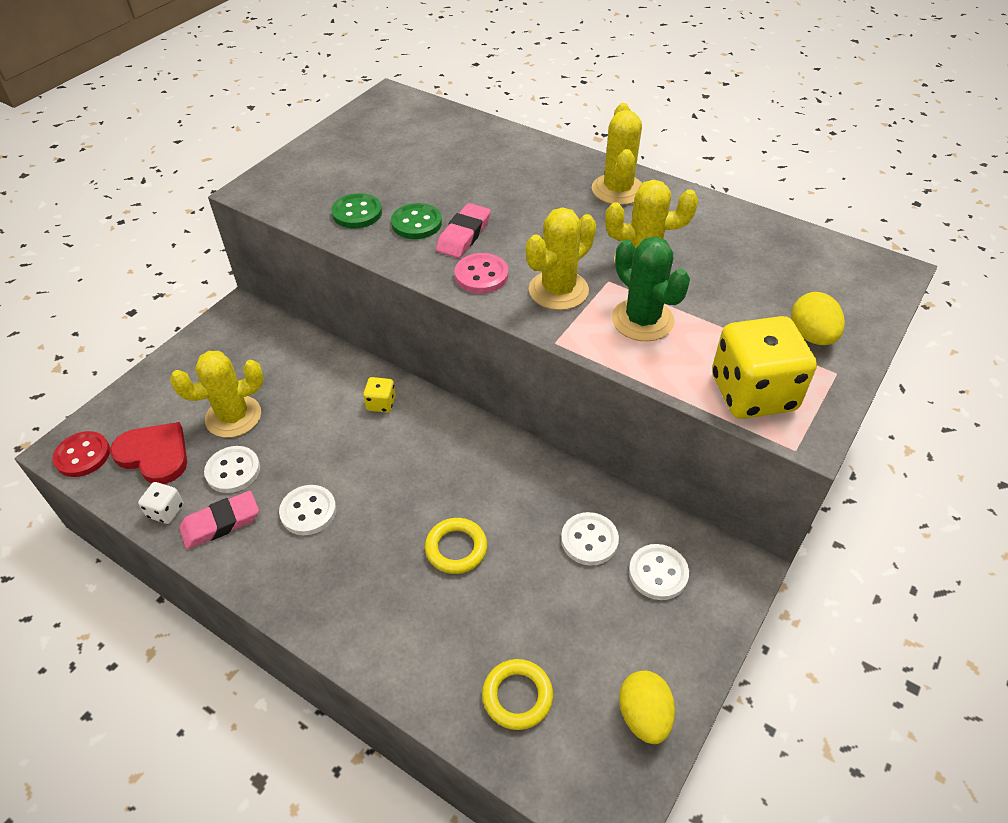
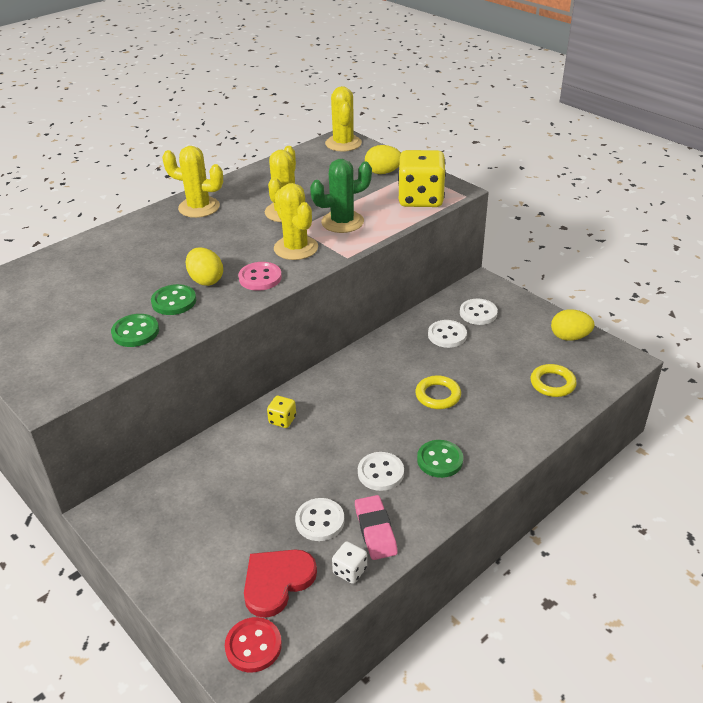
camera: 75 degrees left, 10 degrees down
(233, 417) = (253, 519): yellow cactus -> yellow cactus (343, 143)
(336, 569) = (439, 460): none -> green button
(464, 235) = (206, 280): pink eraser -> yellow egg

